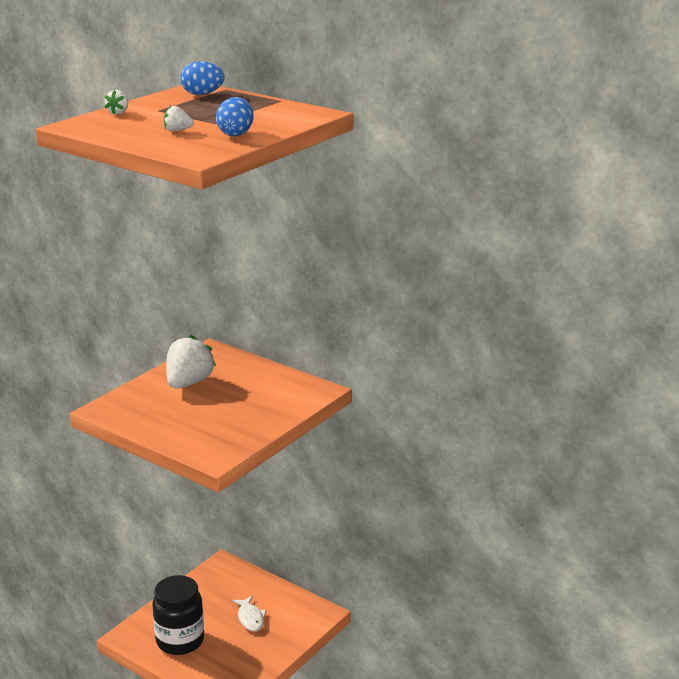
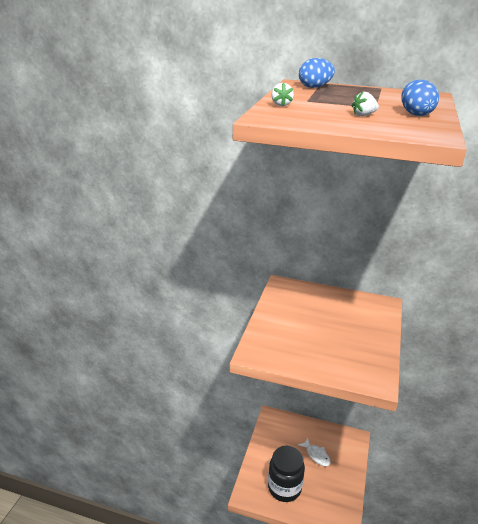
camera: 20 degrees left, 5 degrees up
(189, 383) = (294, 316): white strawberry -> none

